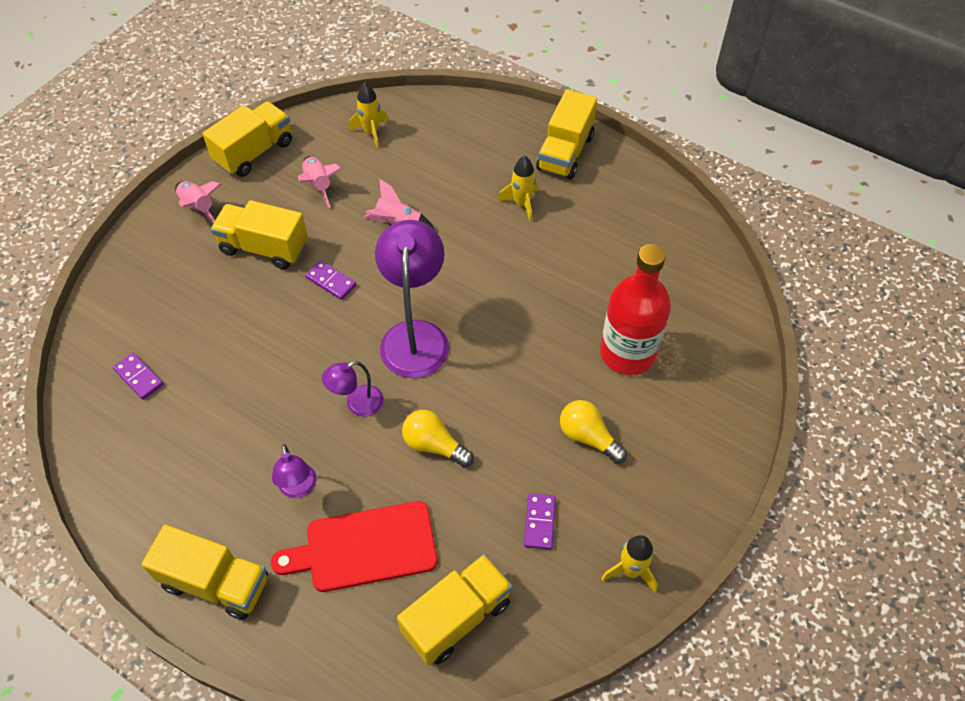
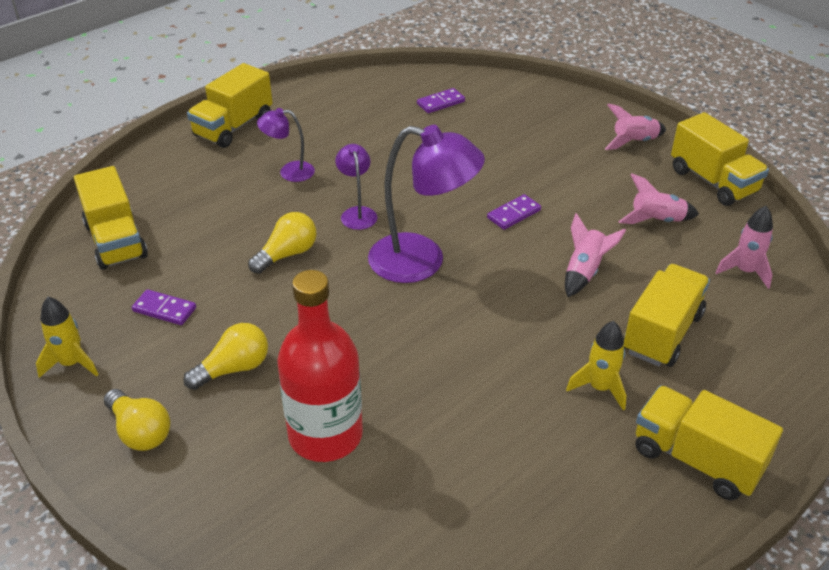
camera: 105 degrees right, 15 degrees down
(264, 248) = (571, 177): yellow truck -> yellow truck (662, 333)
(365, 547) = (213, 200): red cutting board -> none
(371, 132) = (745, 271): yellow rocket -> pink rocket
(676, 479) = (140, 431): none -> yellow light bulb

